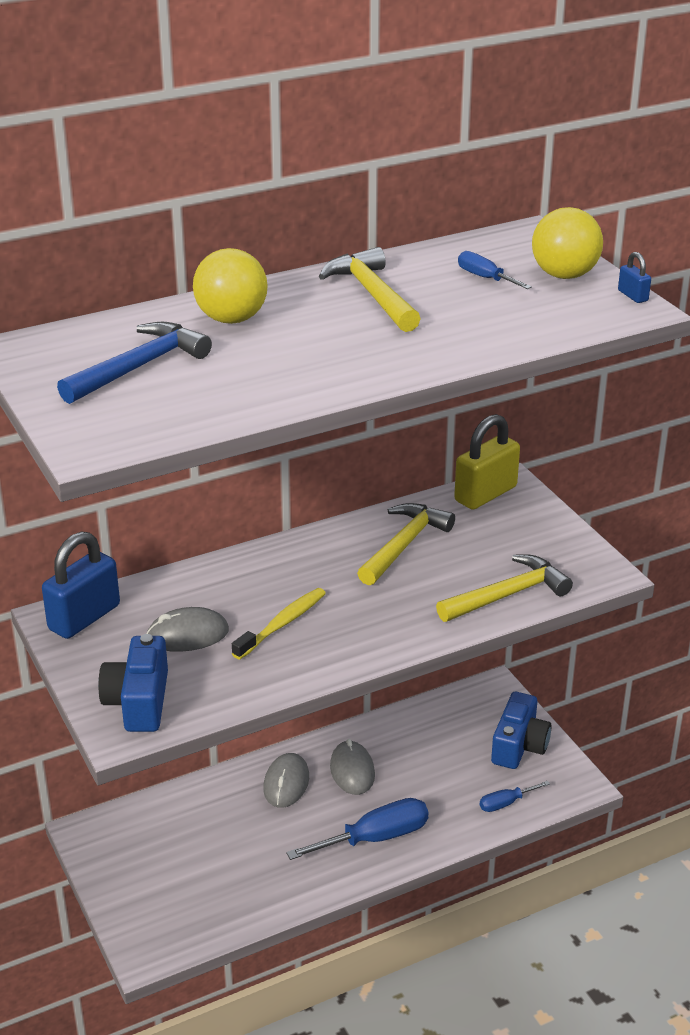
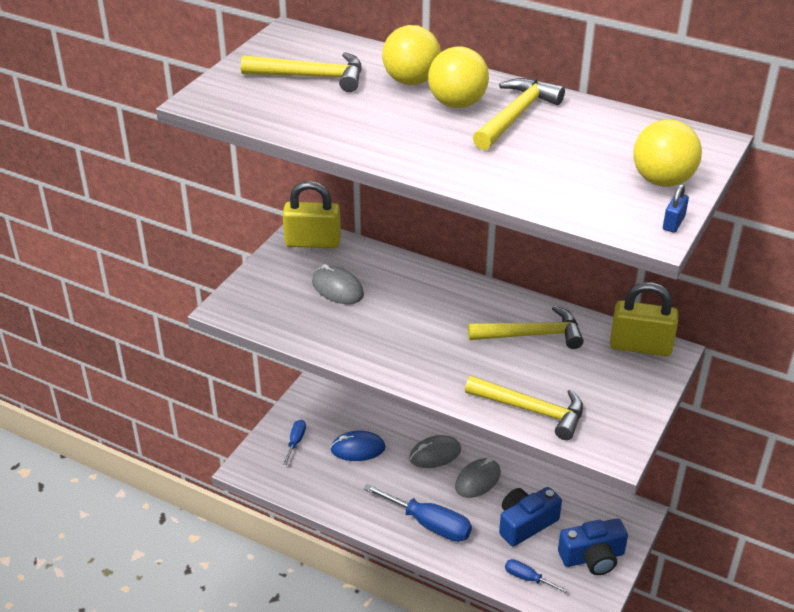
camera: 55 degrees right, 5 degrees up
(84, 617) = (313, 242): blue padlock -> yellow padlock
(139, 367) = (311, 77): blue hammer -> yellow hammer
(139, 701) = (259, 301): blue camera -> blue camera (525, 523)
(216, 840) = (358, 448): none -> blue mouse
(282, 624) = (388, 321): yellow toothbrush -> none
(310, 313) = (457, 104): none -> yellow ball
(485, 278) = (606, 149): blue screwdriver -> blue screwdriver (296, 441)

